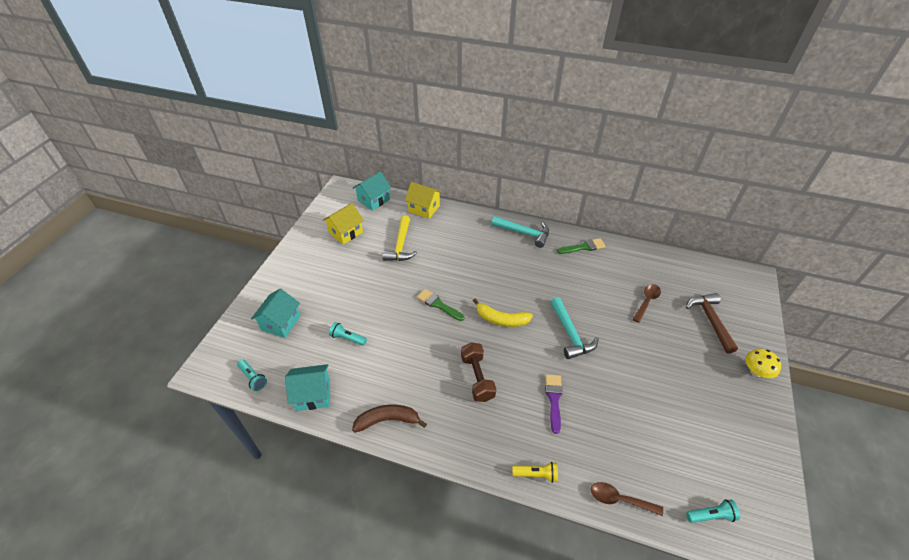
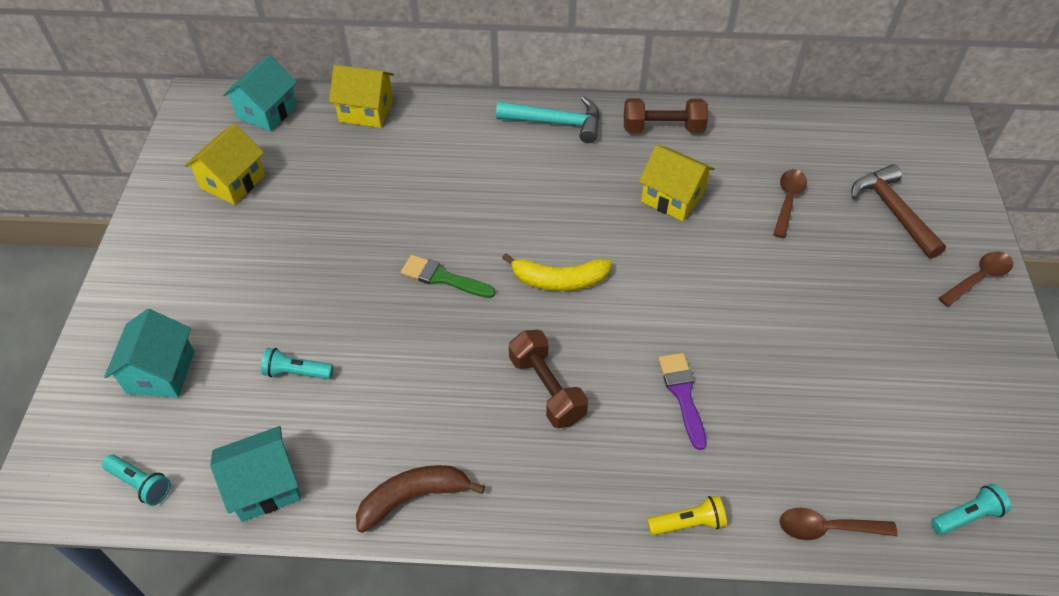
camera: 15 degrees left, 5 degrees up
(401, 245) = (343, 186): yellow hammer -> none
(570, 334) = (681, 281): turquoise hammer -> none
(578, 286) = (672, 197): none -> yellow house
(583, 247) = (663, 128): green brush -> brown dumbbell
(756, 371) = (979, 278): yellow mushroom -> brown spoon

